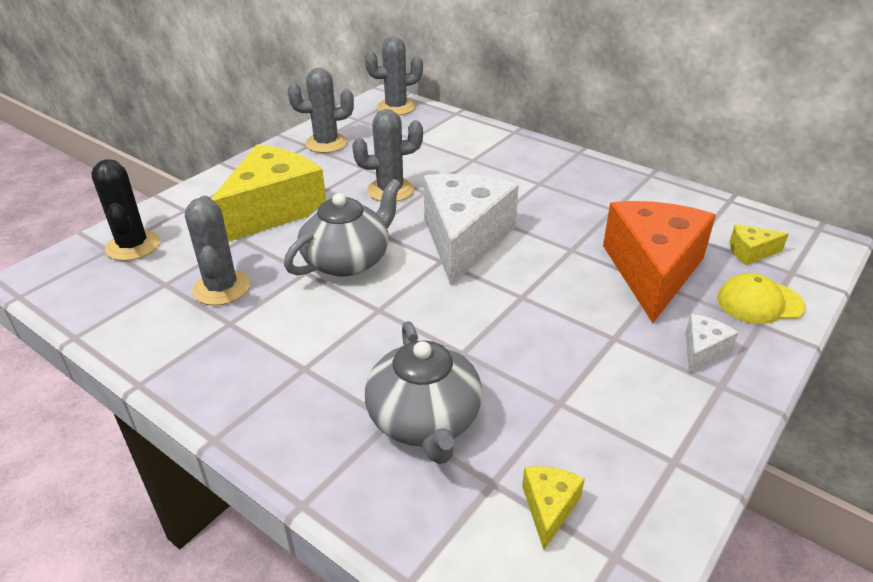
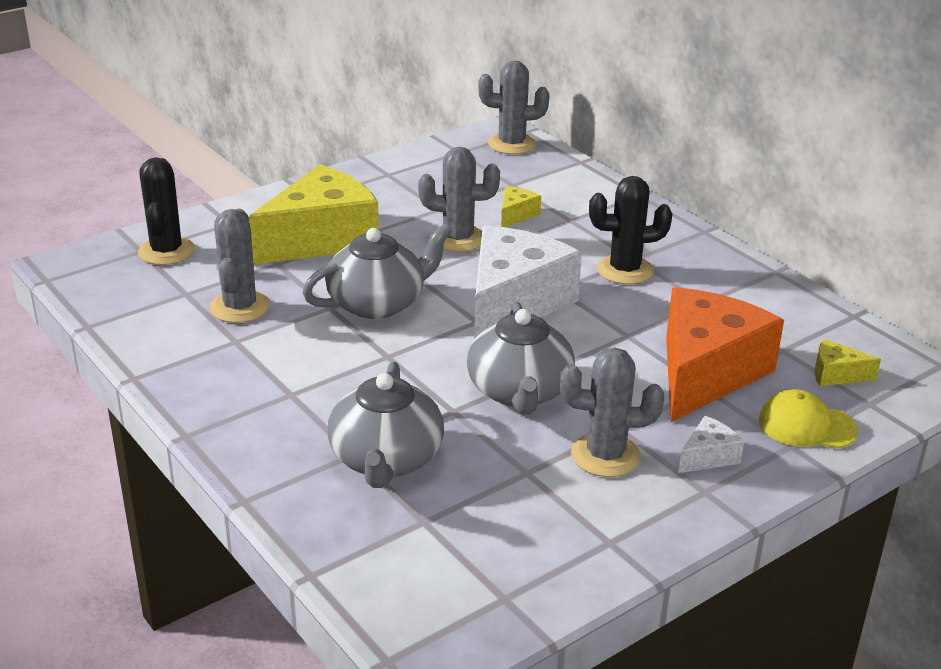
camera: 15 degrees right, 5 degrees down
(326, 143) = (410, 175): grey cactus -> grey cactus (605, 455)
(511, 321) = (519, 392): none -> grey teapot
(537, 194) = (625, 270): none -> black cactus
(549, 508) = (465, 550): yellow cheese -> yellow cheese (516, 215)

